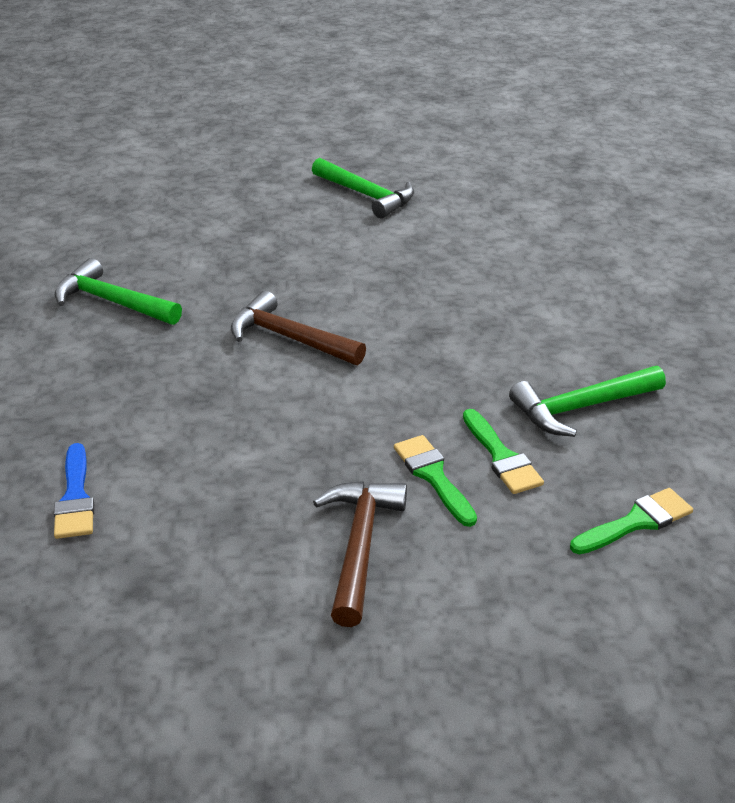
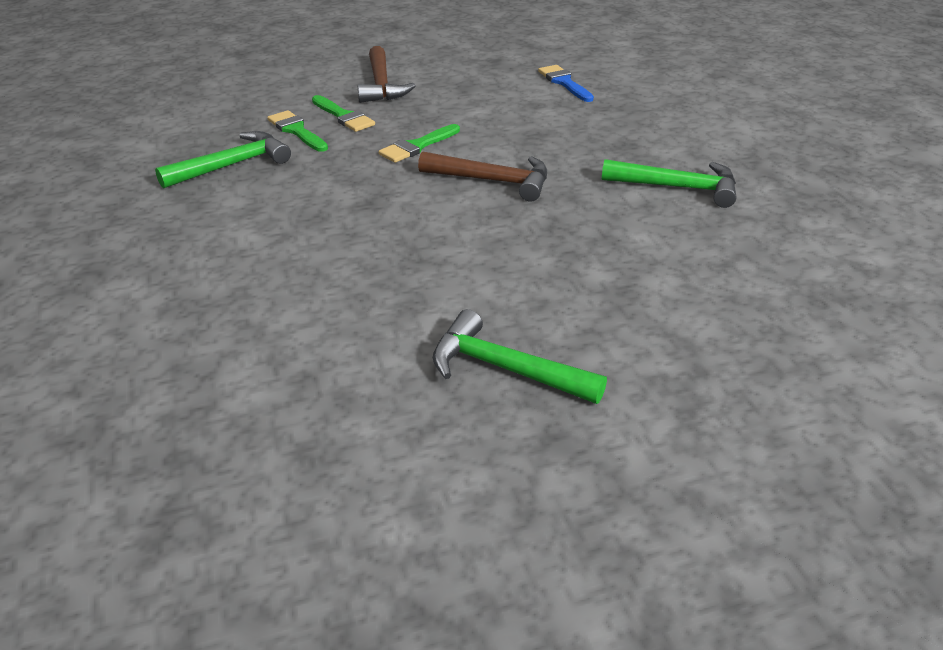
camera: 165 degrees right, 0 degrees up
(636, 522) = (208, 112): green brush -> green brush (417, 146)

